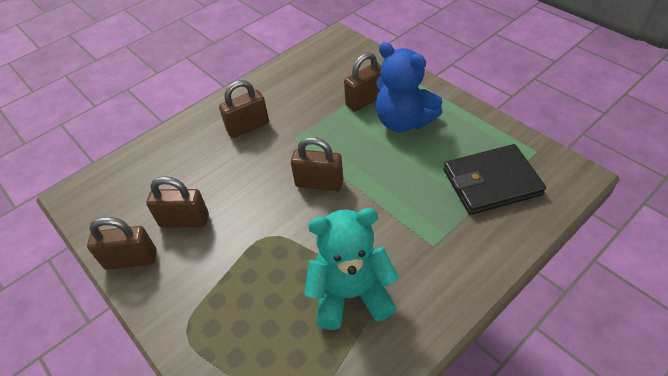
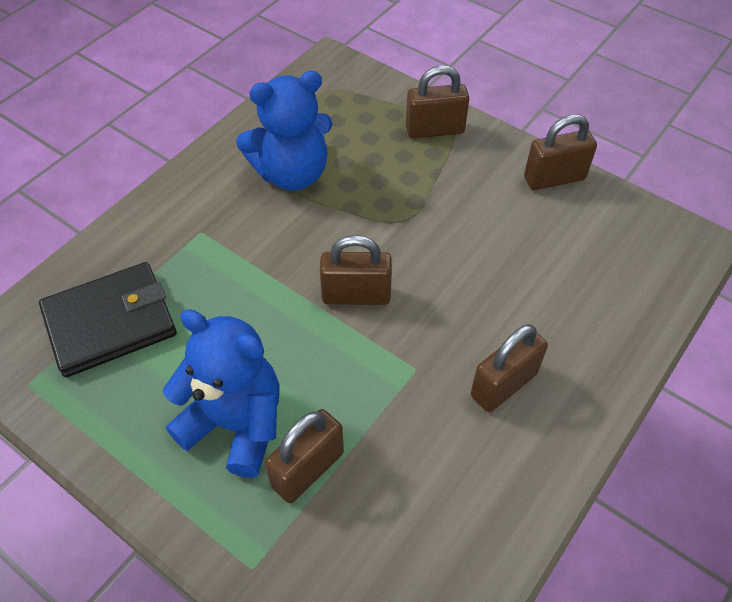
camera: 165 degrees right, 5 degrees up
(184, 221) = (518, 226): brown padlock -> brown padlock (435, 130)
(351, 294) = (292, 173): turquoise teddy bear -> blue teddy bear

